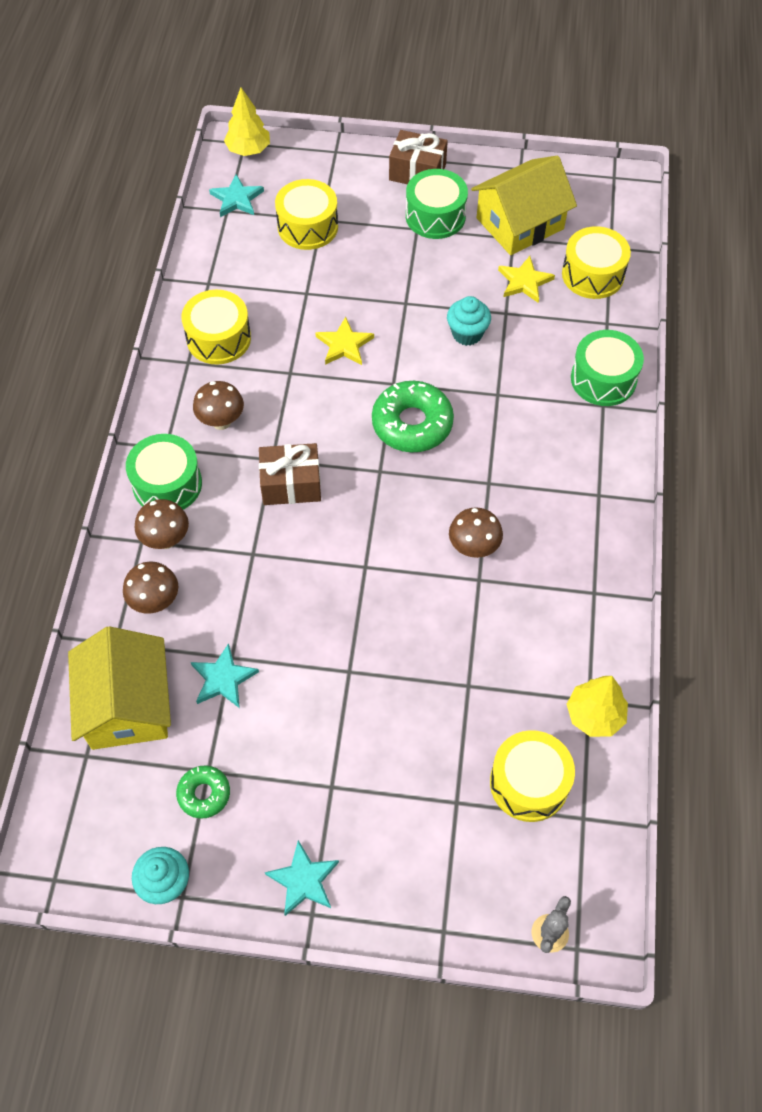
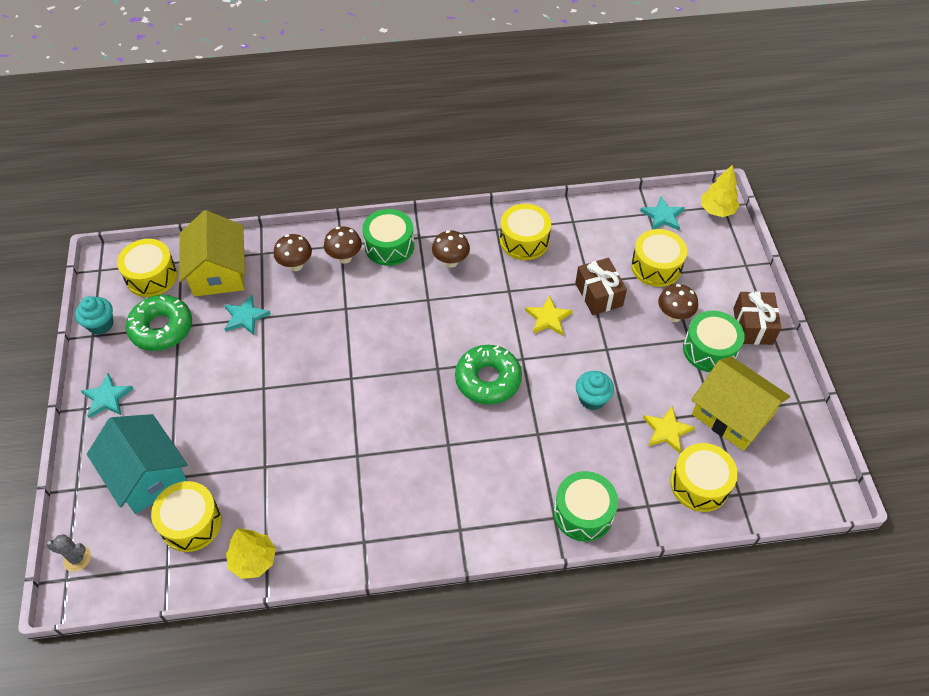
camera: 75 degrees right, 5 degrees down
(99, 801) = (151, 276): none -> yellow drum
(127, 705) = (218, 272): yellow house -> yellow house turned 75 degrees counterclockwise
(204, 794) = (161, 328): green donut -> green donut, size x1.80
(291, 484) = (409, 316): brown gift -> brown gift (598, 294)
(444, 833) = (147, 475): none -> turquoise house
(473, 548) = (384, 446): brown mushroom -> brown mushroom (674, 316)

